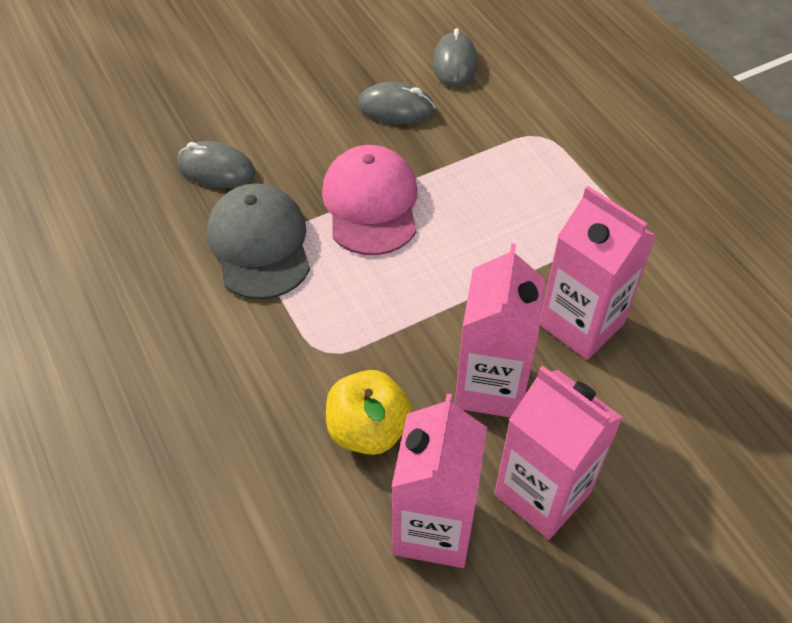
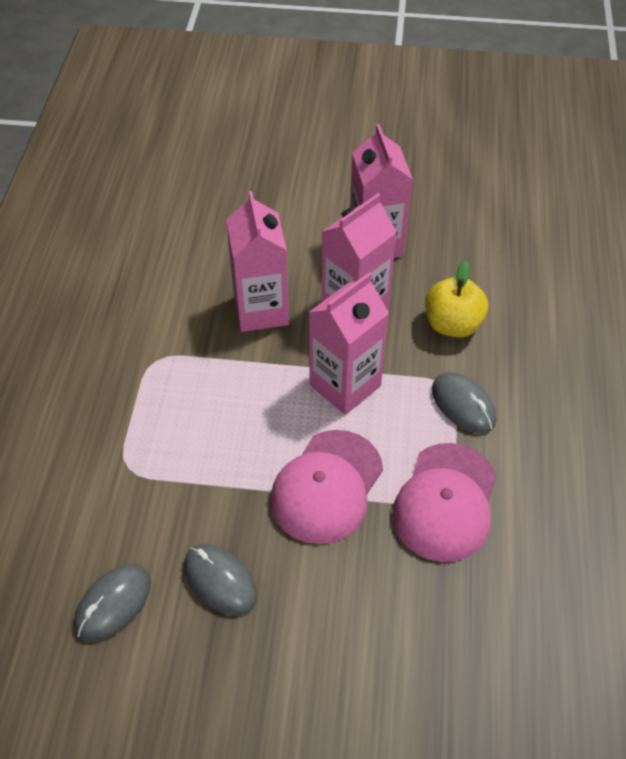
camera: 145 degrees left, 0 degrees up
(216, 169) = (440, 611): grey mouse -> grey mouse (463, 405)
(259, 245) = (445, 502): grey cap -> pink cap
(434, 528) = (450, 259): pink carton -> pink carton (345, 385)

